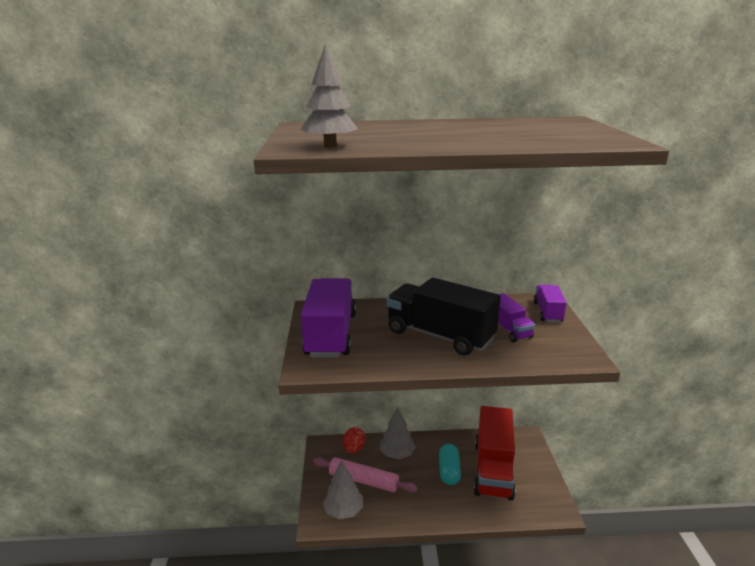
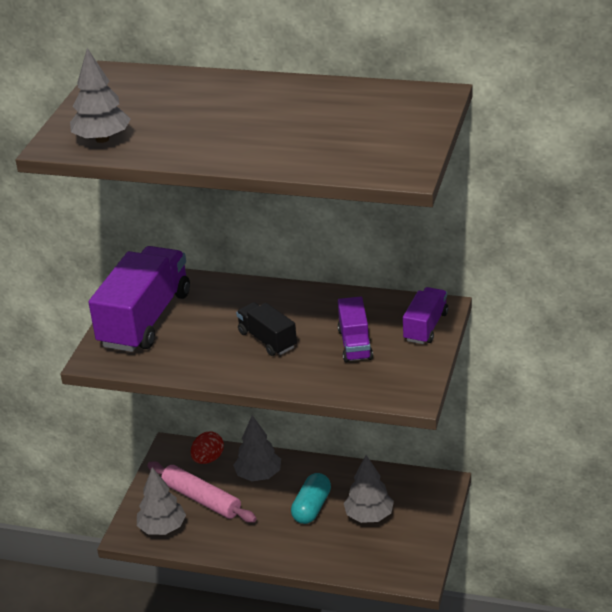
camera: 20 degrees right, 10 degrees up
(440, 335) = (267, 340): black truck -> black truck, size x0.52
(493, 469) = (369, 516): red truck -> grey tree

